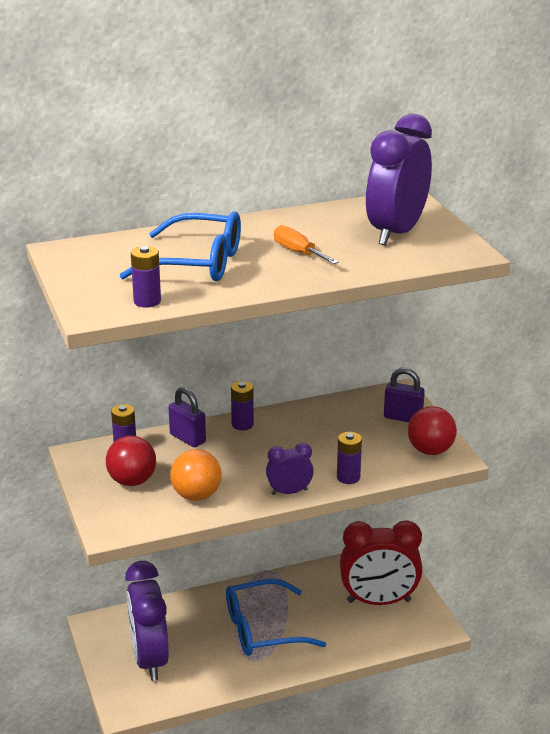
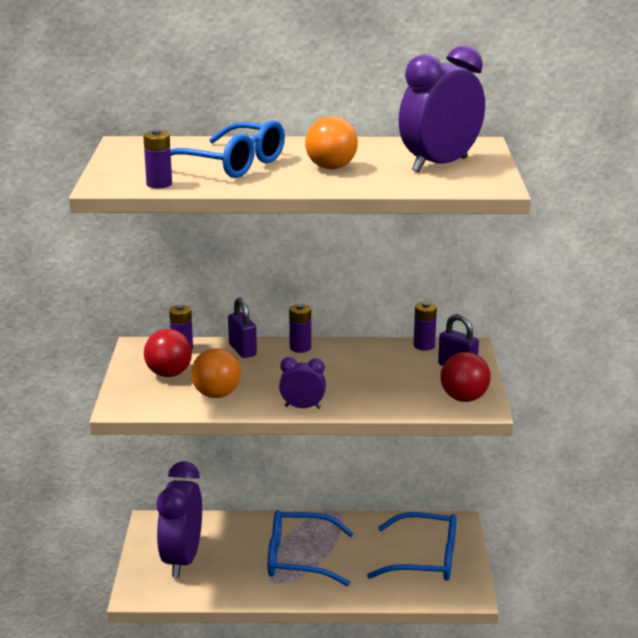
camera: 20 degrees right, 5 degrees down
(298, 252) = (331, 168): orange screwdriver -> orange ball
(348, 477) = (367, 406): purple battery -> purple battery (424, 346)
(379, 601) = (424, 559): red clock -> blue glasses

